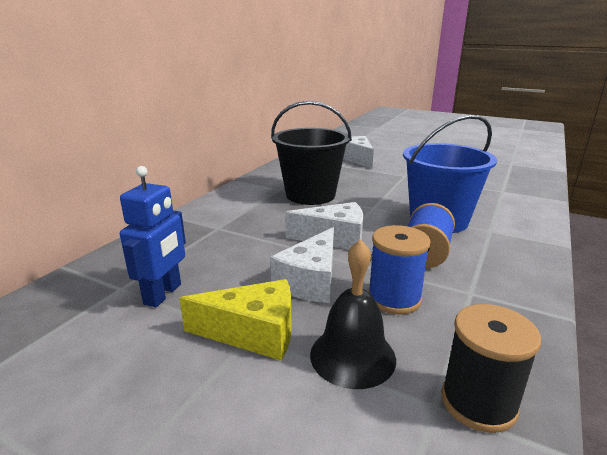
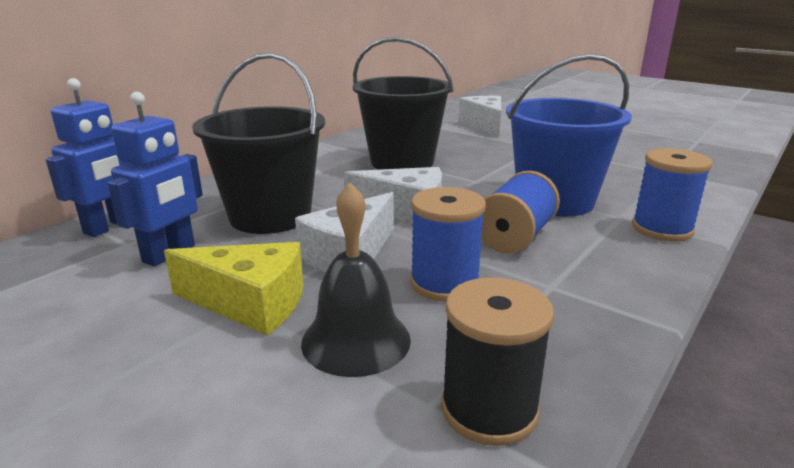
camera: 10 degrees right, 0 degrees up
(98, 273) = (110, 227): none -> blue robot
(230, 251) = (270, 216): none -> black bucket
(522, 238) = (662, 229): none -> blue spool

